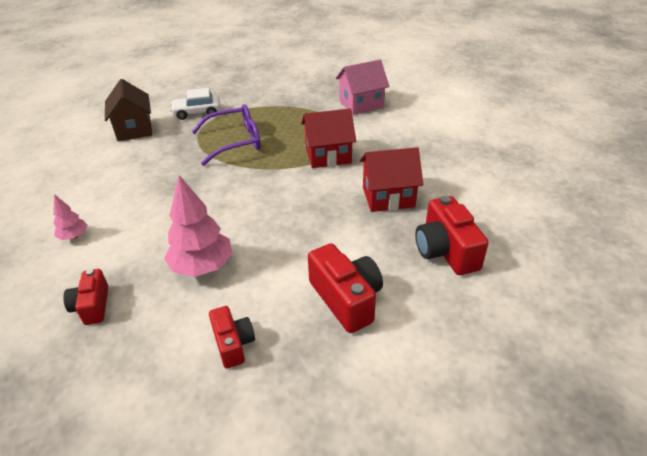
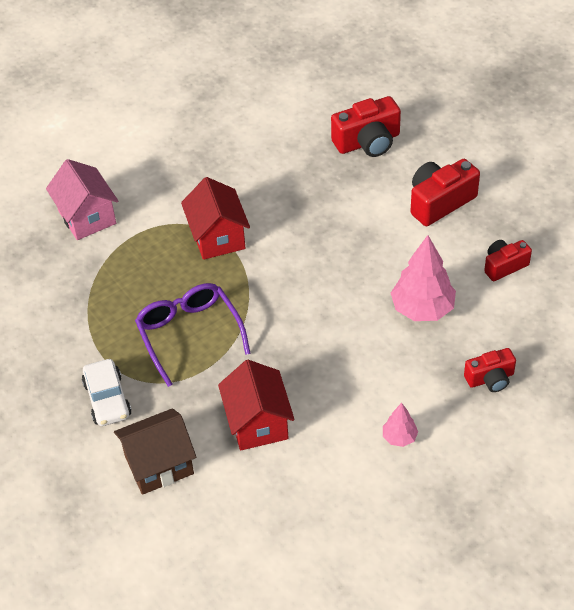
camera: 95 degrees left, 10 degrees up
(388, 197) = (293, 182): red house -> red house (258, 423)

